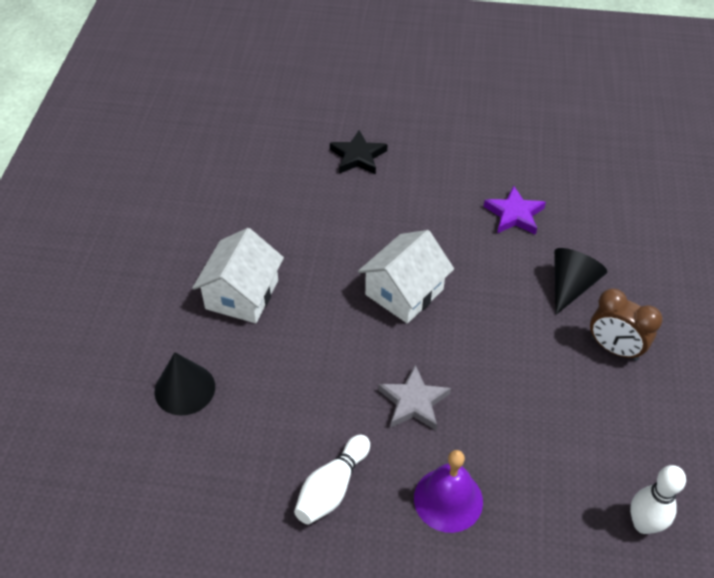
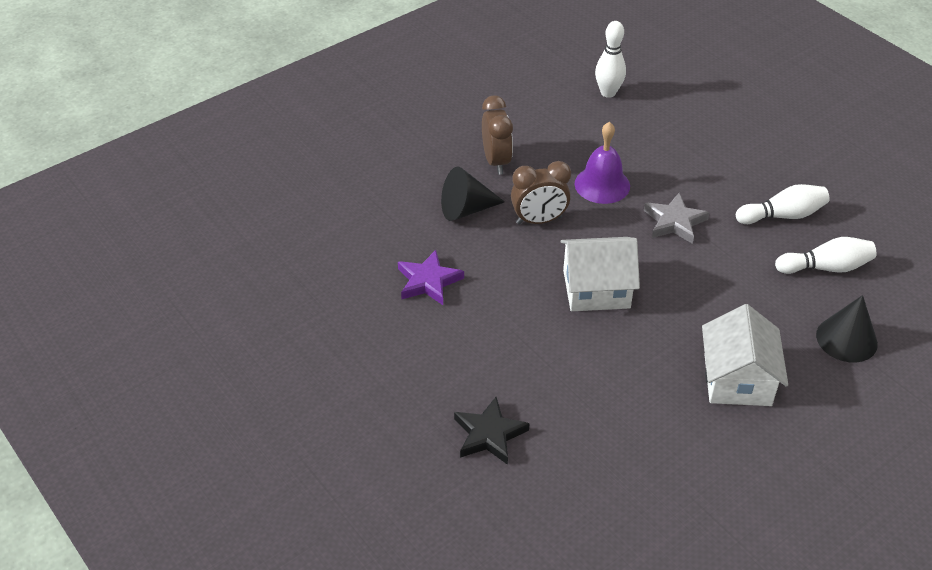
camera: 135 degrees left, 5 degrees down
(242, 294) = (737, 379): white house -> white house turned 60 degrees counterclockwise
(250, 453) = (826, 267): none -> white bowling pin
(448, 499) = (711, 166): purple bell -> purple bell (602, 184)
(511, 318) = (539, 220): none -> brown clock

